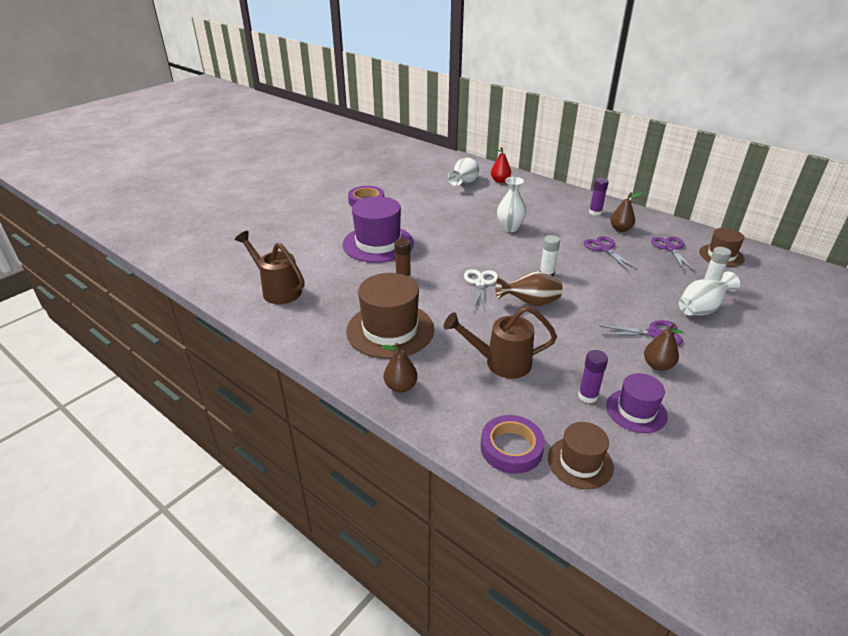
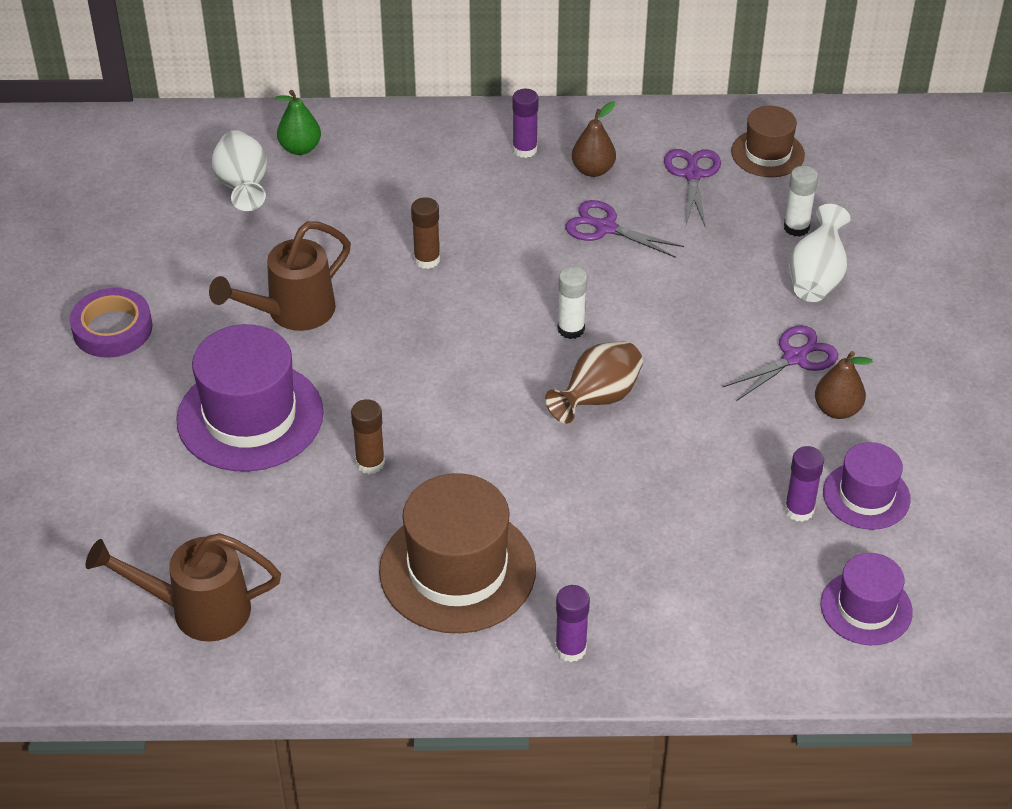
camera: 40 degrees left, 10 degrees up
(400, 387) = (570, 649): brown pear -> purple glue stick
(480, 283) = (495, 403): white scissors -> none
(500, 181) = (300, 148): red pear -> green pear
(500, 363) = (656, 527): brown watering can -> brown watering can (292, 312)
(509, 228) = (427, 259): white vase -> brown glue stick
(511, 448) = (781, 641): purple tape -> none
(580, 462) = (866, 608): brown hat -> purple hat
(670, 248) = (692, 175): purple scissors -> purple scissors turned 45 degrees clockwise

